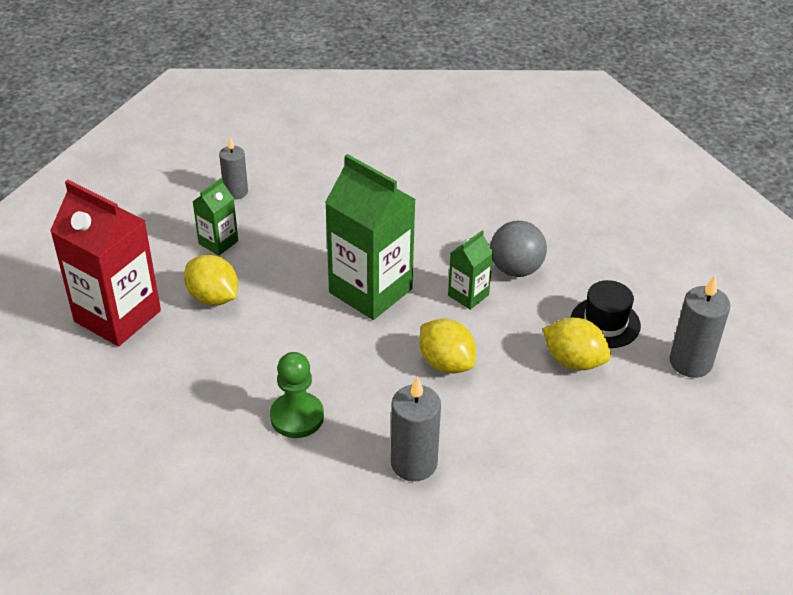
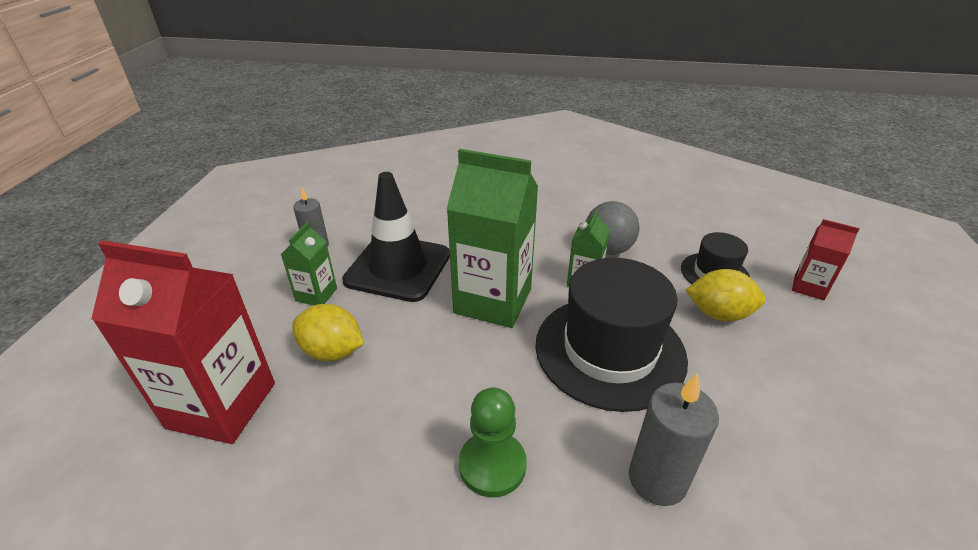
camera: 20 degrees left, 5 degrees down
(301, 235) = (398, 267): none -> black traffic cone
(446, 363) = (609, 350): yellow lemon -> black hat
(690, 362) = (809, 287): grey candle -> red carton

